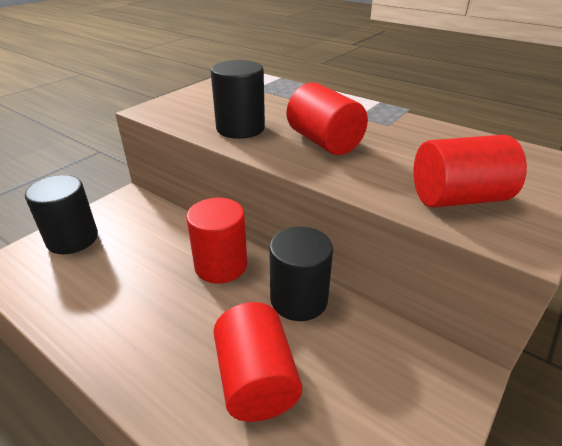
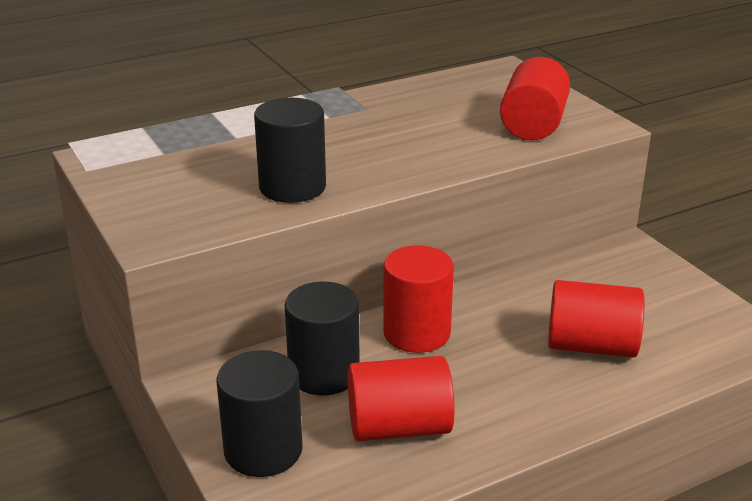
camera: 65 degrees left, 5 degrees down
(299, 300) = (504, 297): black cylinder -> black cylinder (324, 374)
(324, 142) = (377, 150): red cylinder -> red cylinder (399, 427)

